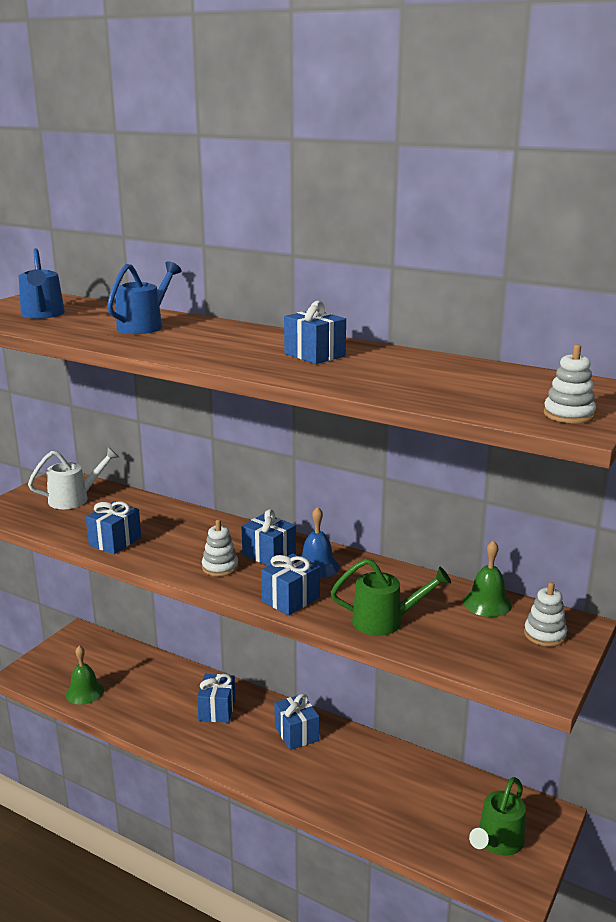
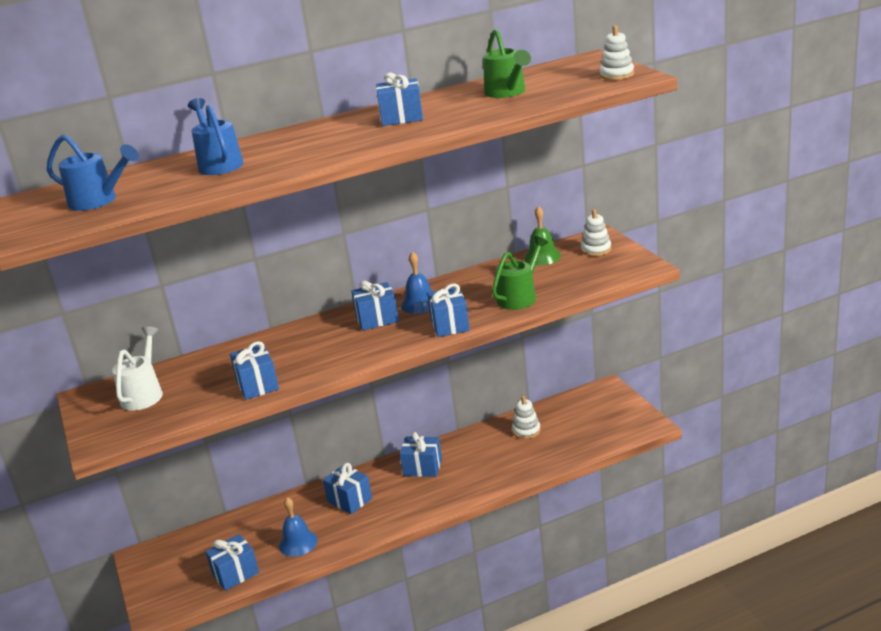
camera: 50 degrees left, 5 degrees up
(85, 692) = (235, 573): green bell -> blue gift
(141, 708) = (298, 543): none -> blue bell
(220, 567) = (367, 344): white stacking toy -> white stacking toy (526, 431)
(497, 842) = (608, 418): green watering can -> green watering can (507, 93)

